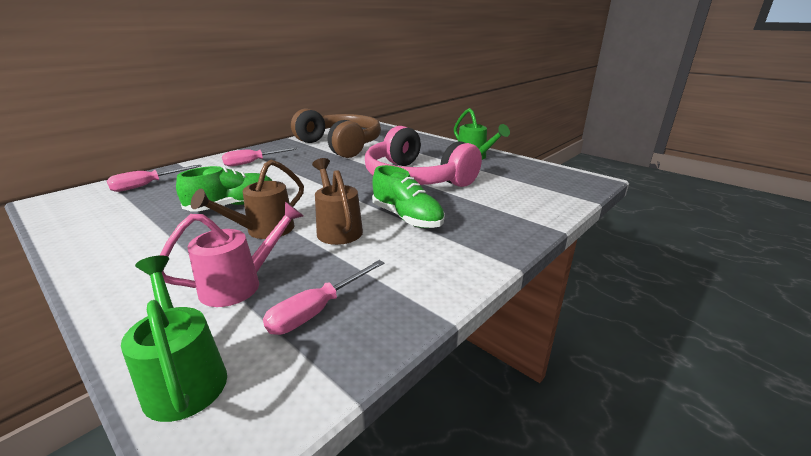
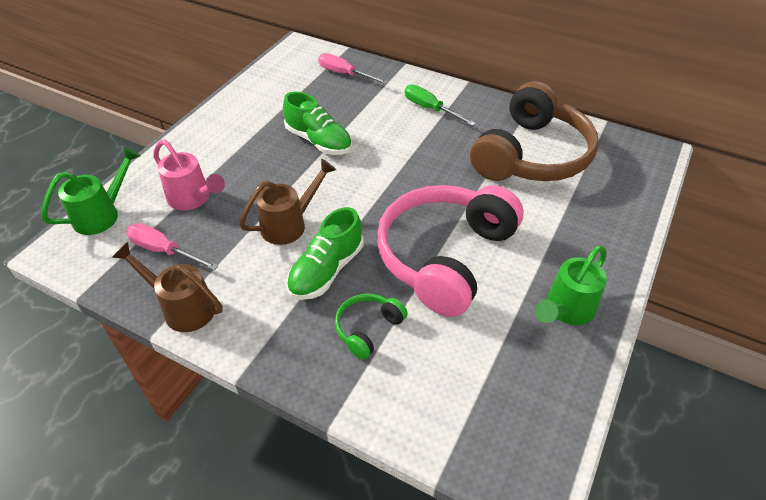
camera: 75 degrees right, 20 degrees up
(253, 162) = (430, 109): pink screwdriver -> green screwdriver
(263, 230) = (275, 179): brown watering can -> brown watering can (182, 307)
(474, 209) = (368, 328): none -> green headphones

